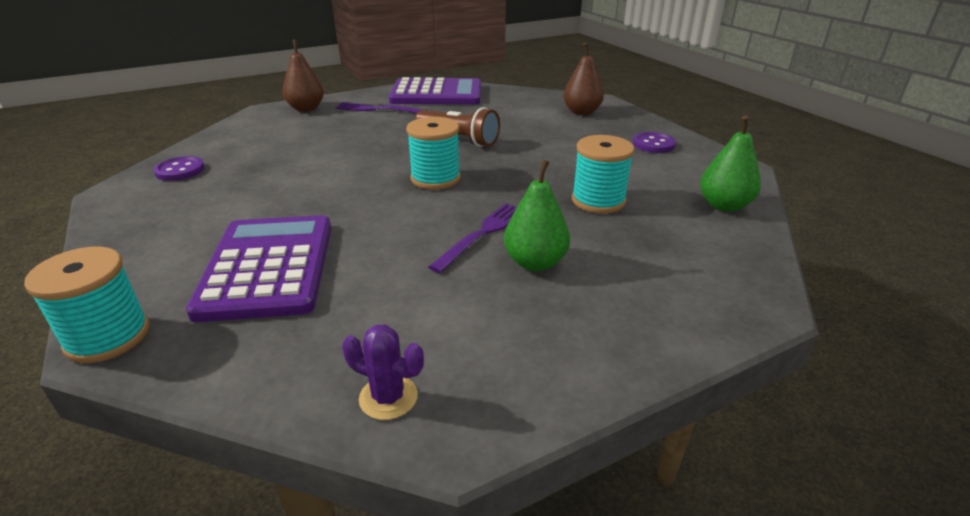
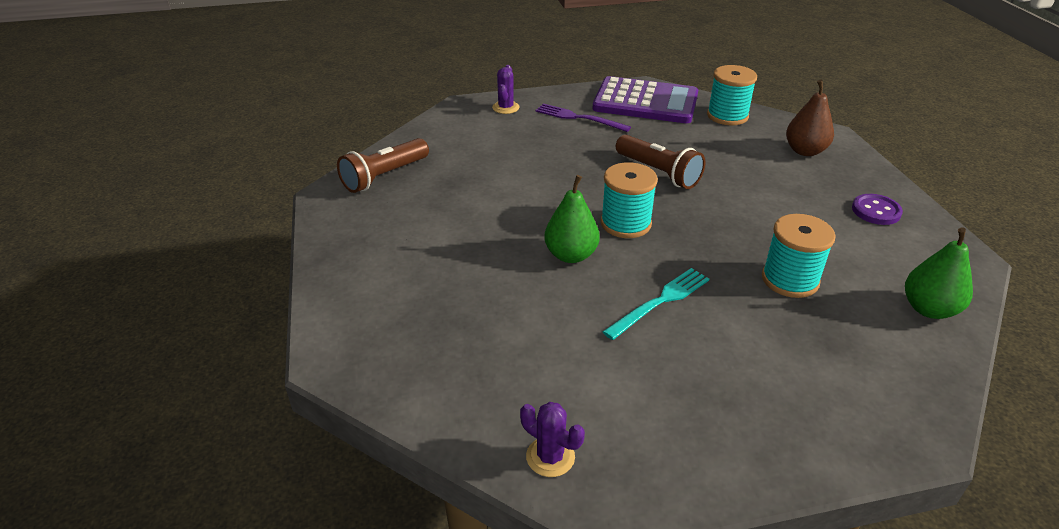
camera: 15 degrees right, 5 degrees up
(108, 337) = (332, 352): turquoise spool -> turquoise spool (727, 116)
(180, 170) = (384, 176): purple button -> brown flashlight
(268, 267) = (460, 305): purple calculator -> none
(306, 108) = (505, 108): brown pear -> purple cactus
(482, 234) = (660, 302): purple fork -> turquoise fork
(535, 262) = (705, 345): green pear -> green pear (571, 255)

